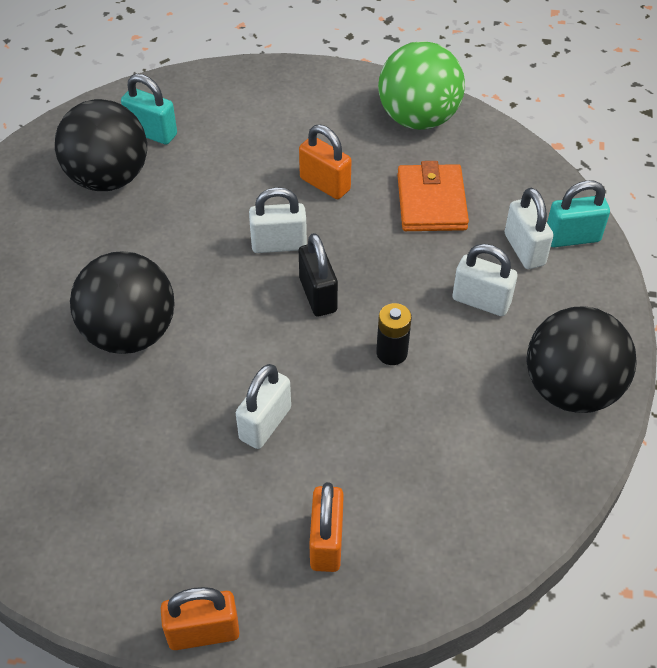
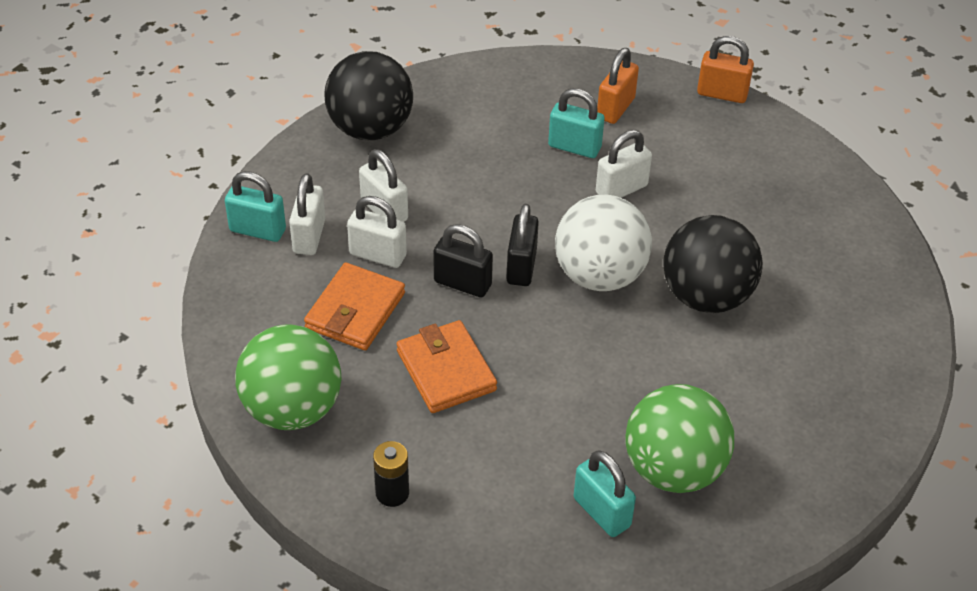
camera: 155 degrees left, 5 degrees down
(108, 178) = (673, 469): black ball -> green ball
(241, 315) = (599, 275): none -> white ball
(279, 244) = (530, 325): white padlock -> white padlock (378, 255)
(325, 184) = (446, 370): orange padlock -> orange wallet
(344, 460) = (574, 147): none -> turquoise padlock
(360, 259) = (462, 283): none -> black padlock
(391, 353) = (489, 200): black battery -> black battery (392, 493)

